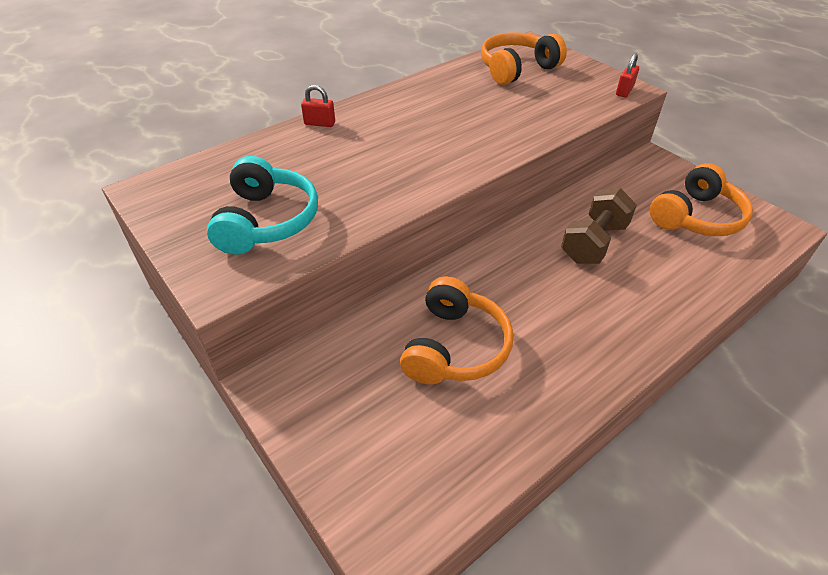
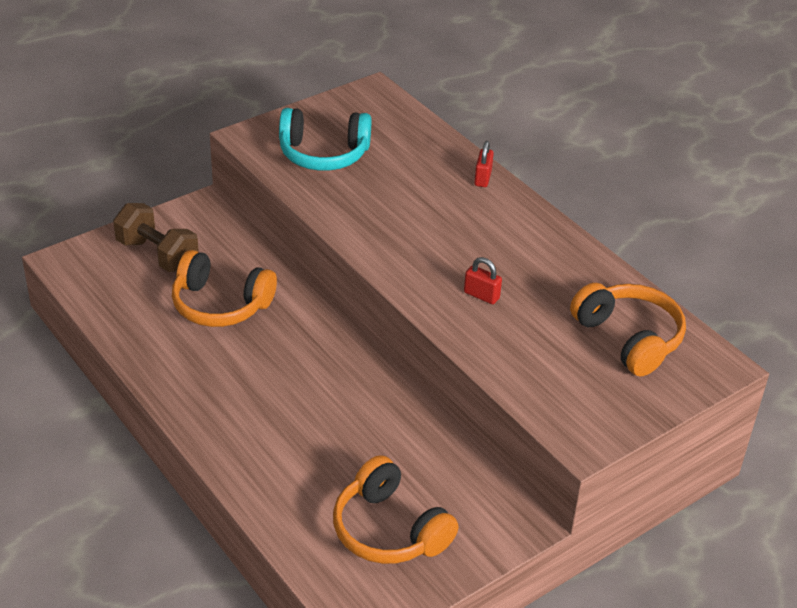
camera: 90 degrees right, 5 degrees down
(593, 243) = (348, 422): brown dumbbell -> brown dumbbell (157, 255)
(624, 91) = (575, 433): red padlock -> red padlock (481, 295)

